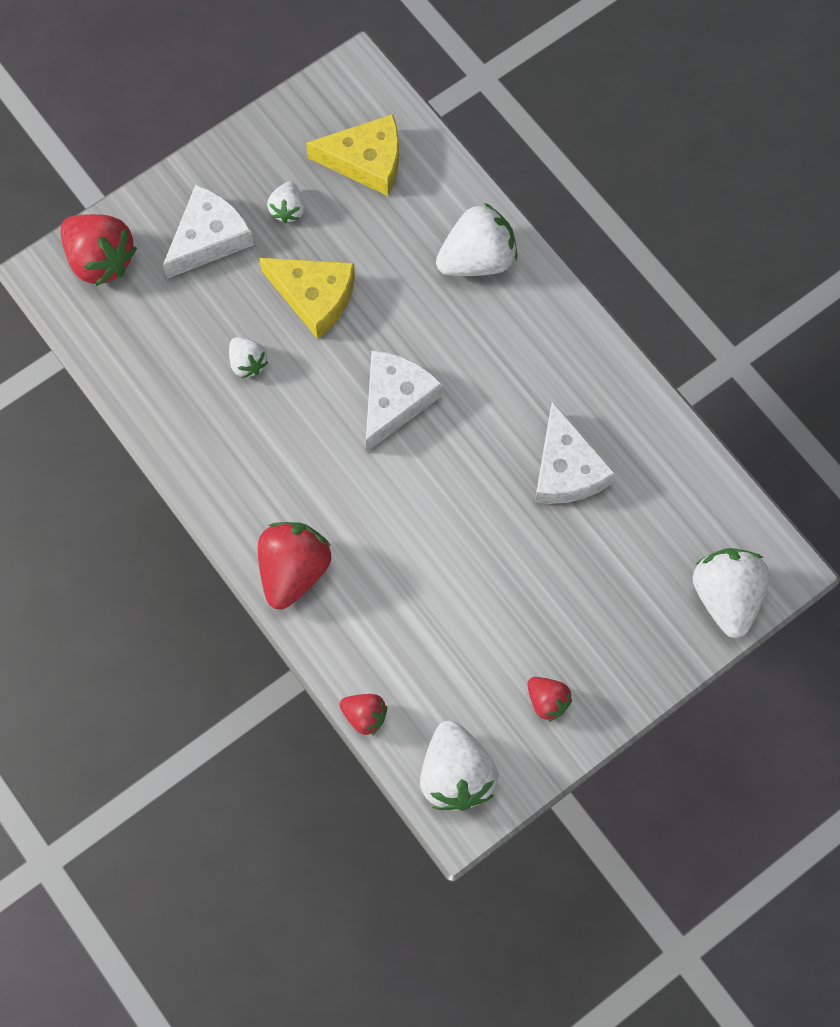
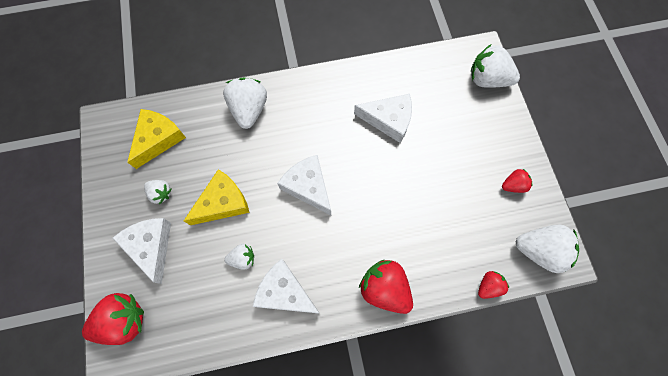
camera: 65 degrees left, 0 degrees up
(227, 439) = (284, 292): none -> white cheese

